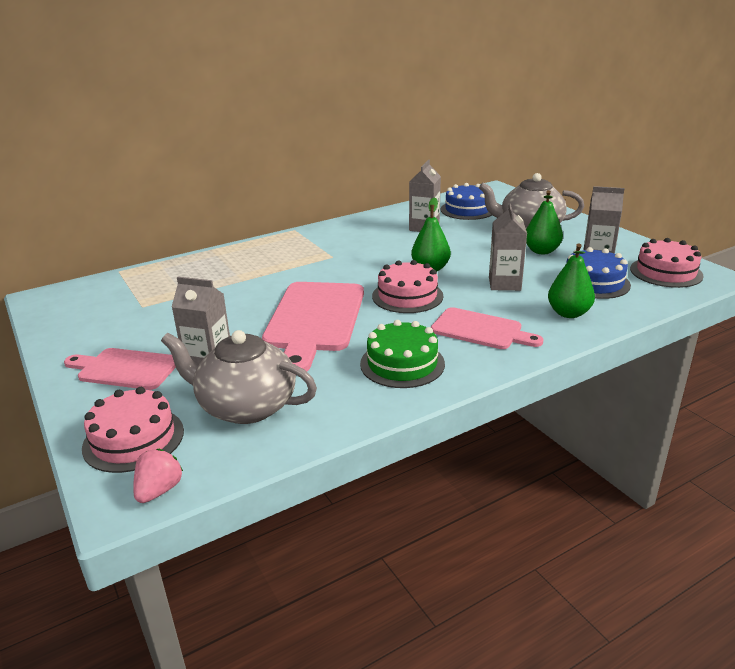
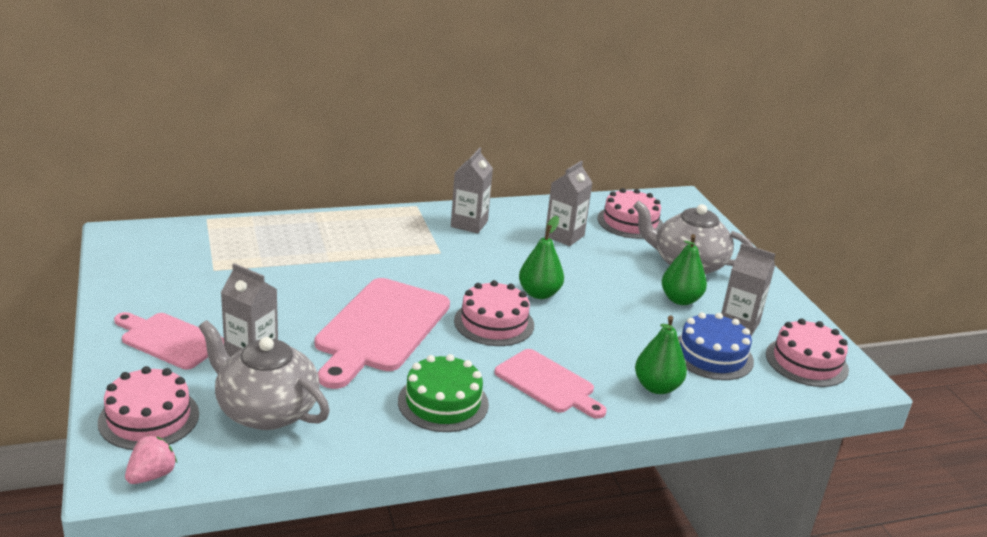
camera: 10 degrees right, 0 degrees up
(467, 210) = (630, 222): blue cake -> pink cake
(504, 284) = (610, 333): grey carton -> grey carton (469, 224)

